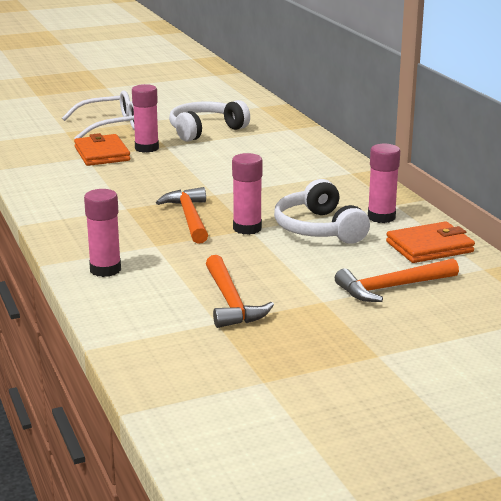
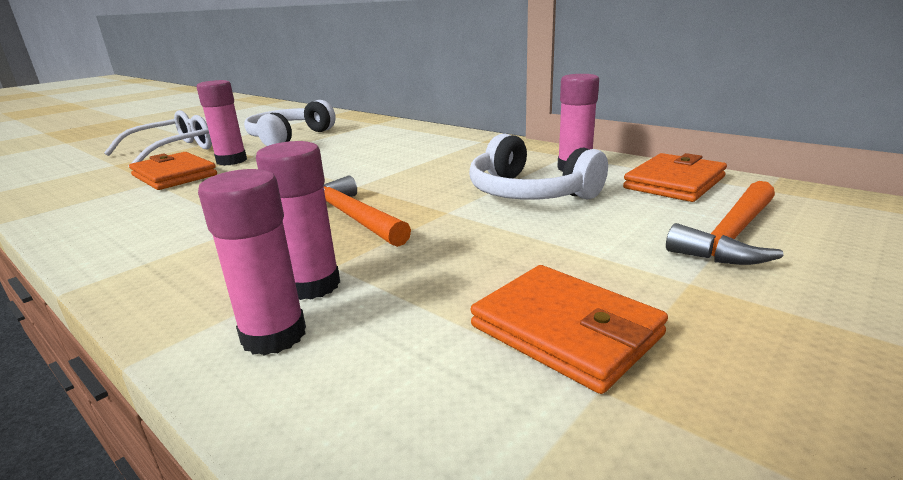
camera: 25 degrees left, 0 degrees up
(231, 302) = (565, 330): orange hammer -> orange wallet
(247, 228) = (443, 212): pink glue stick -> pink glue stick (313, 285)

